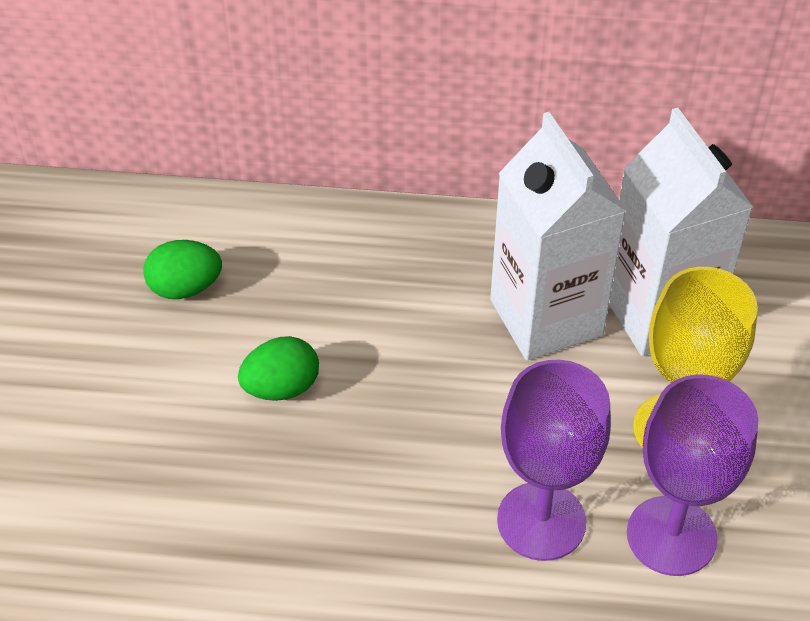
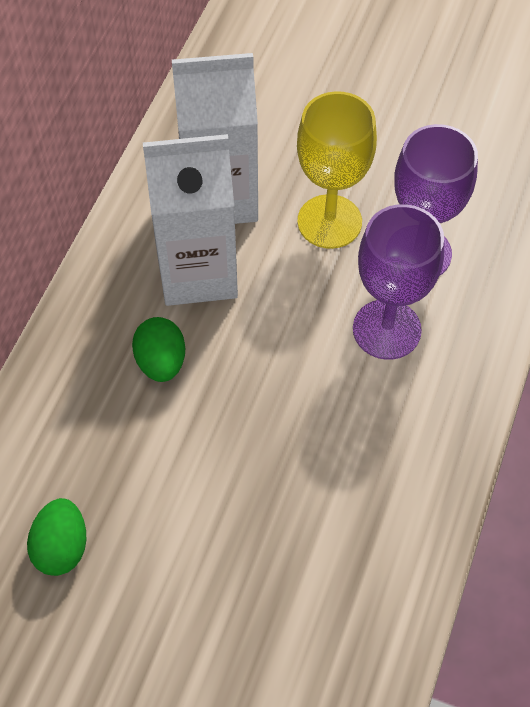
camera: 75 degrees left, 10 degrees up
(281, 388) = (206, 485): green egg -> green egg (161, 362)

